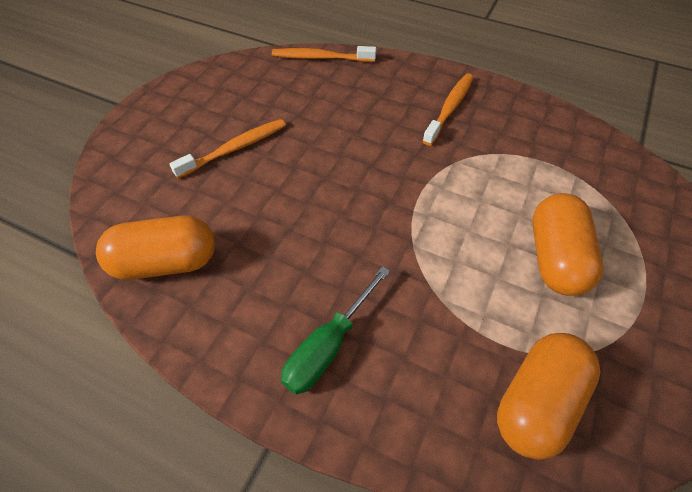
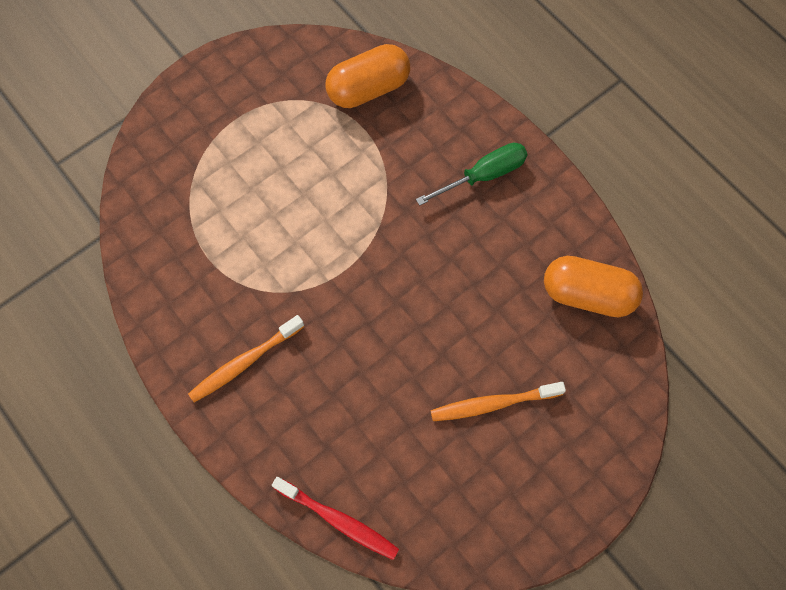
camera: 155 degrees left, 15 degrees up
(321, 58) = (338, 520): orange toothbrush -> red toothbrush
(555, 258) = (277, 167): orange capsule -> none

